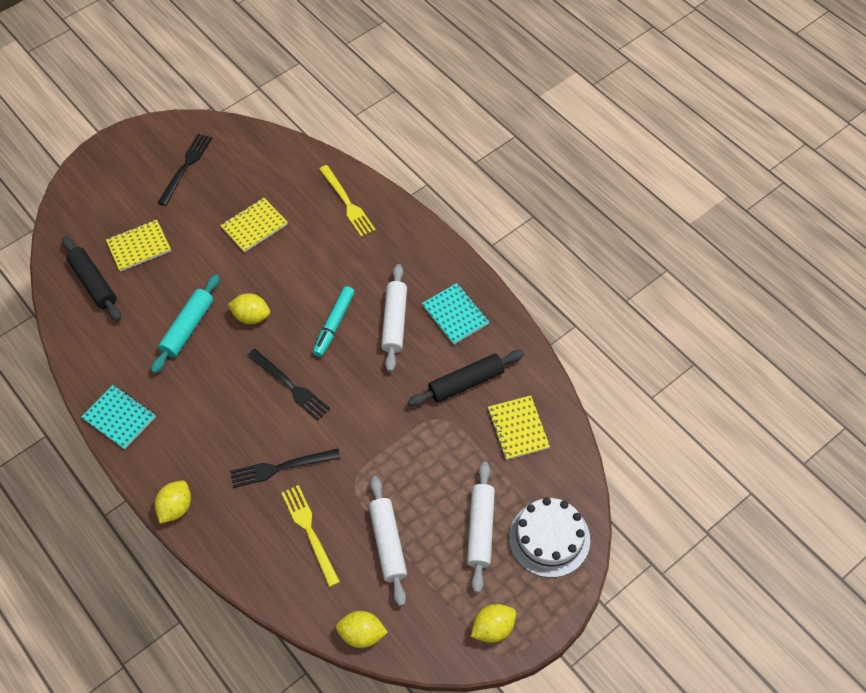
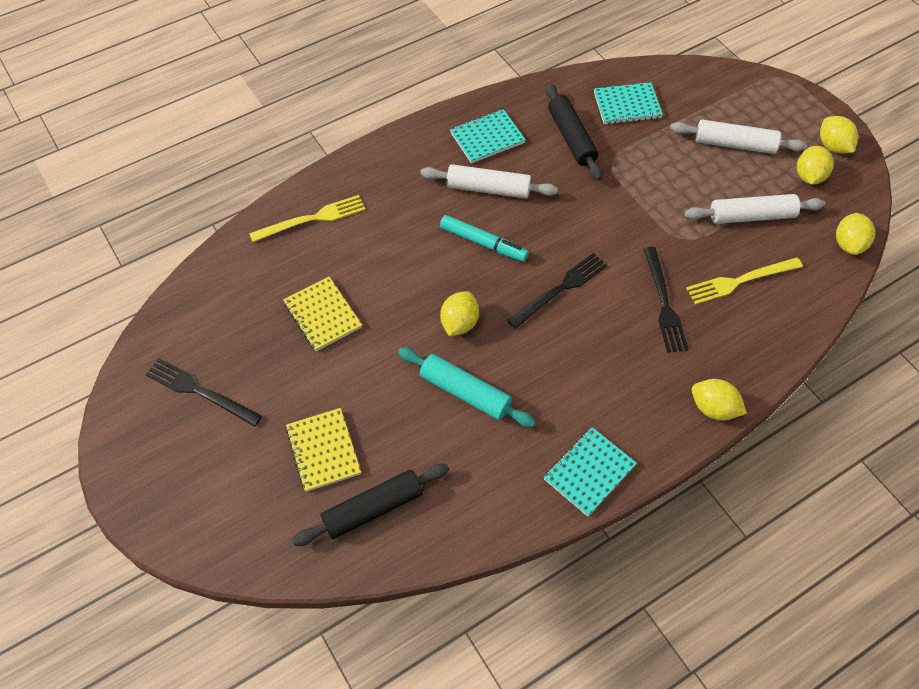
camera: 85 degrees left, 0 degrees up
(447, 601) = (809, 176): none -> yellow lemon
(518, 429) = (627, 105): yellow notebook -> turquoise notebook
(549, 538) = (742, 97): white cake -> none

